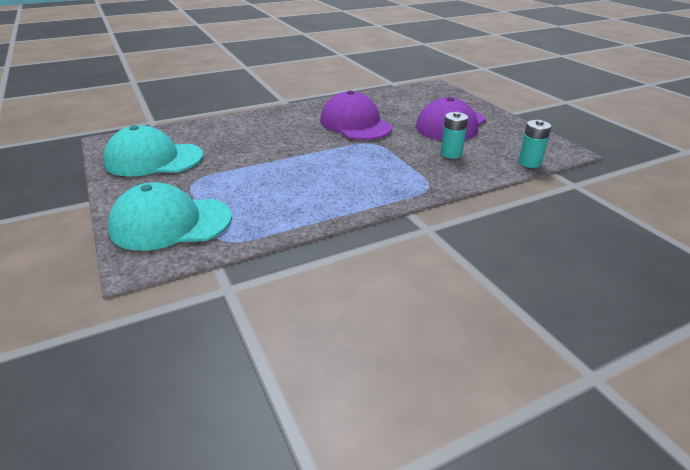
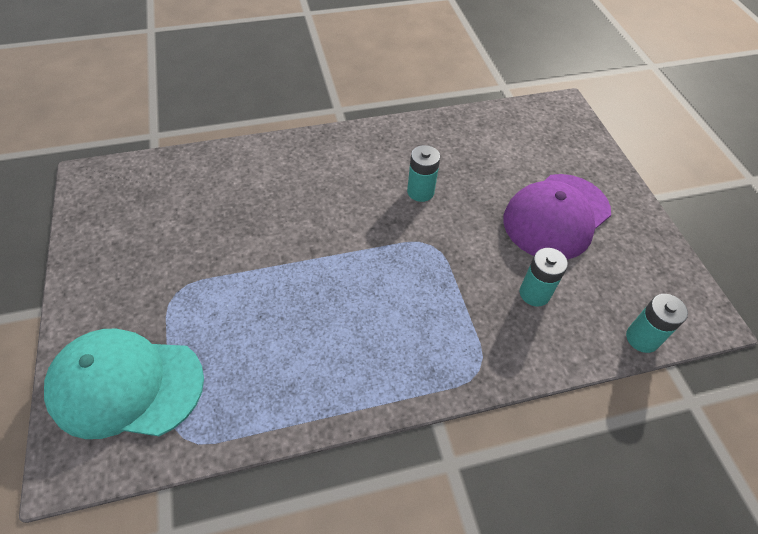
camera: 10 degrees right, 20 degrees up
(154, 159) = (136, 232): turquoise cap -> none
(355, 124) = (420, 192): purple cap -> turquoise battery

